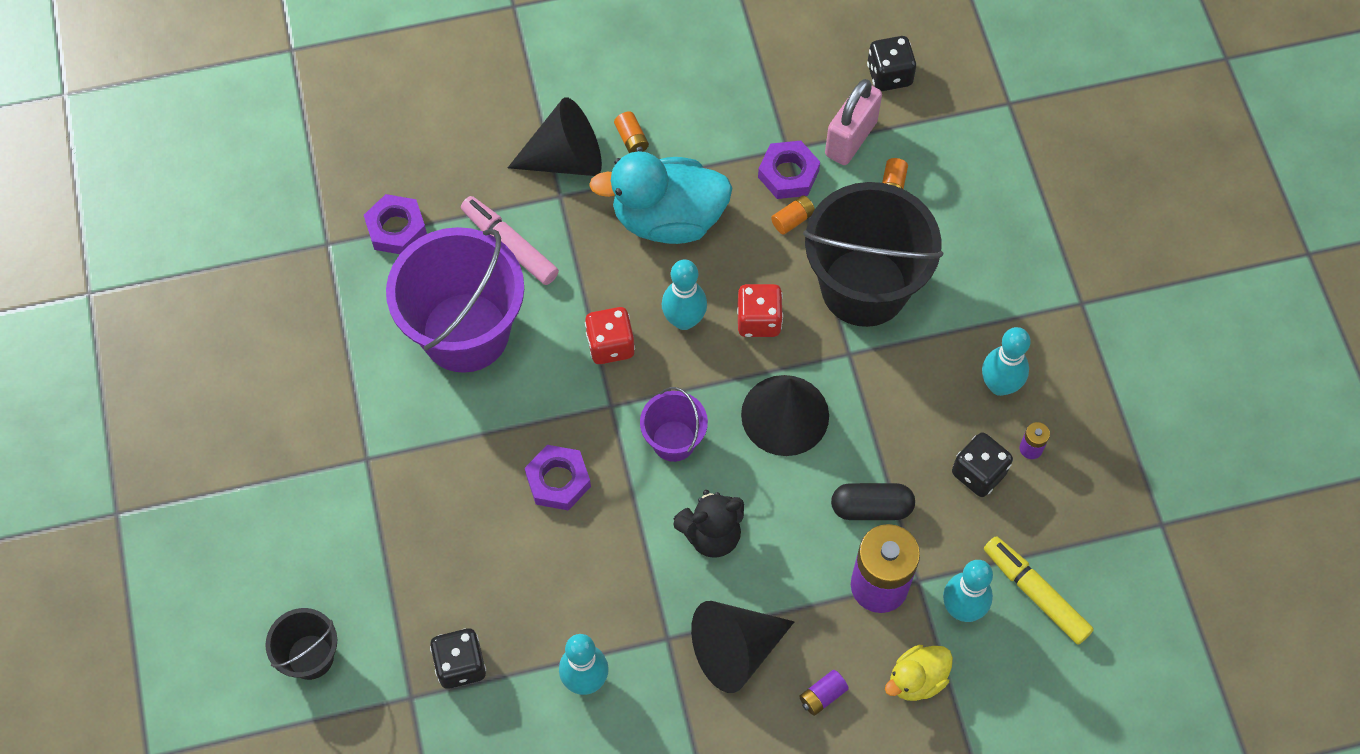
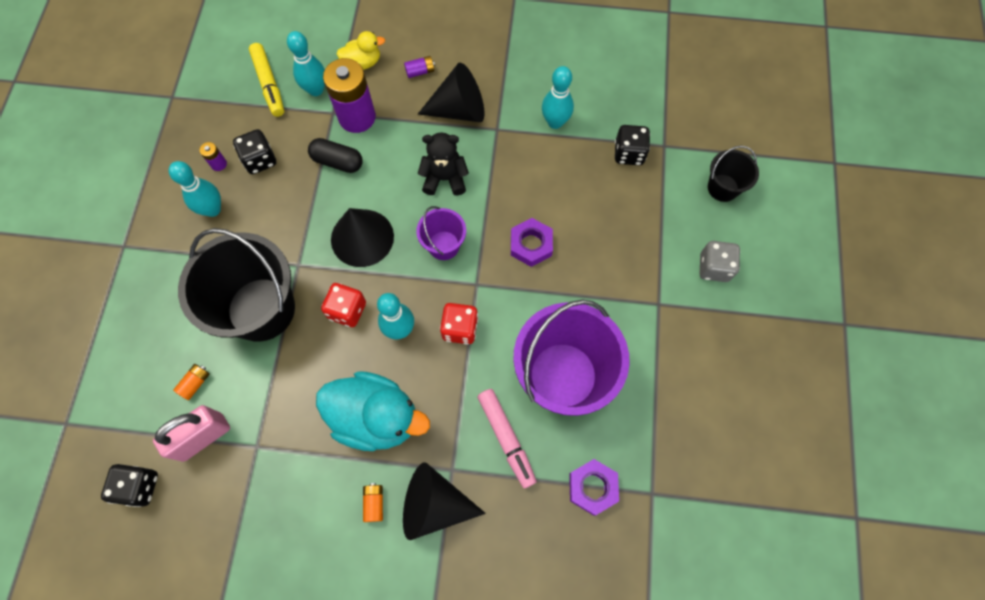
camera: 160 degrees left, 5 degrees up
(302, 532) = (714, 268): none -> grey dice
(788, 174) = (267, 423): purple nut -> none
(793, 220) = (283, 382): orange battery -> none

